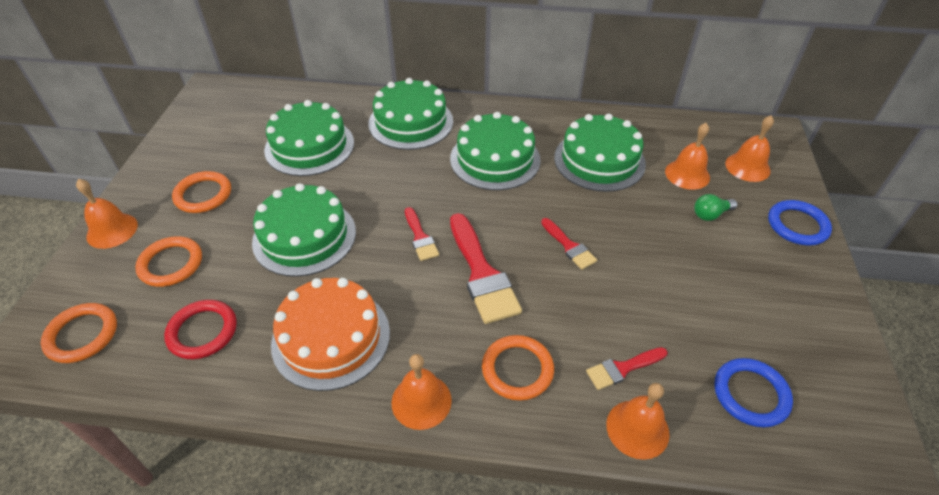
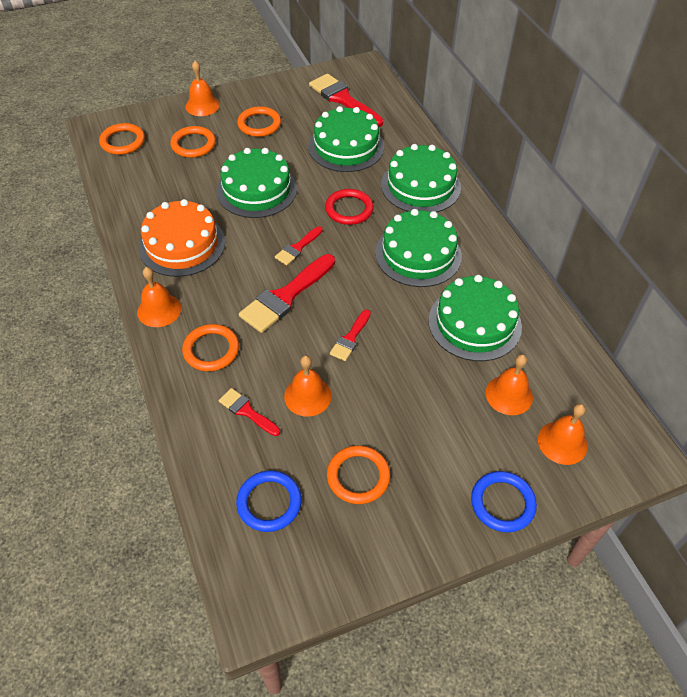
camera: 60 degrees right, 5 degrees up
(202, 331) = (153, 186): red ring -> red ring (349, 209)
(239, 121) = (343, 99): none -> red brush
(637, 429) = (199, 436): orange bell -> orange bell (307, 396)
(710, 214) = (464, 427): green light bulb -> none
(740, 308) = (358, 476): none -> orange ring

